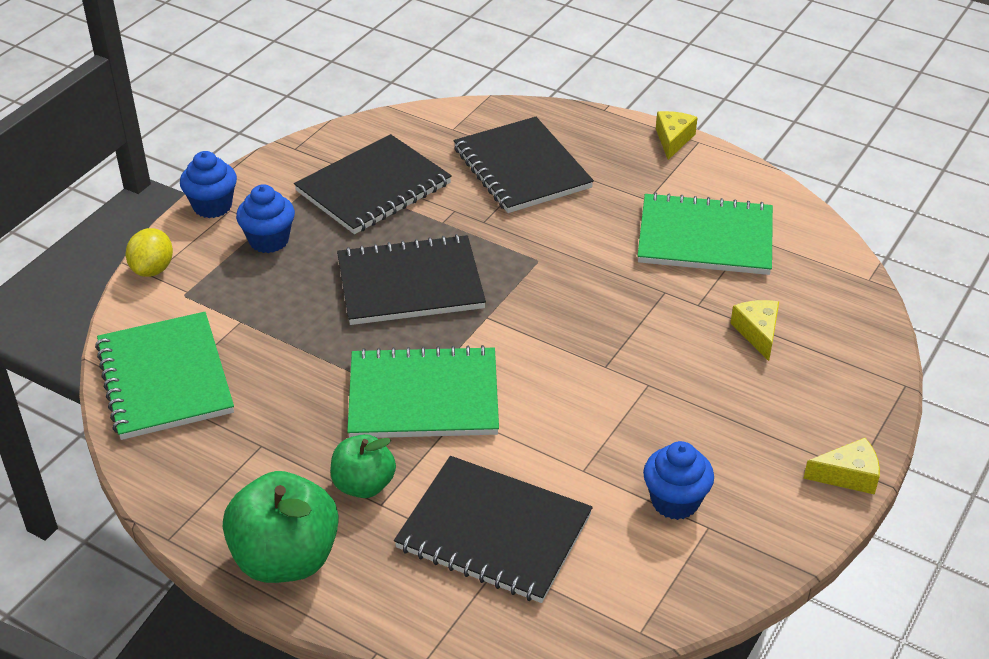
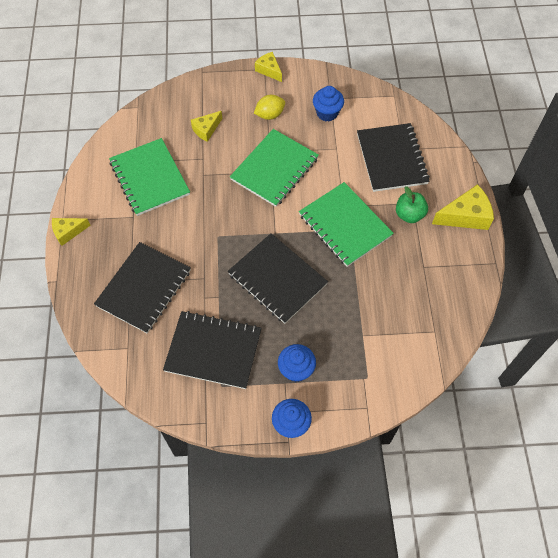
camera: 125 degrees left, 20 degrees up
(153, 269) = (362, 410): yellow lemon -> yellow lemon (269, 115)
(165, 378) = (424, 337): green notebook -> green notebook (274, 169)
(286, 559) = (465, 216): green apple -> yellow cheese

